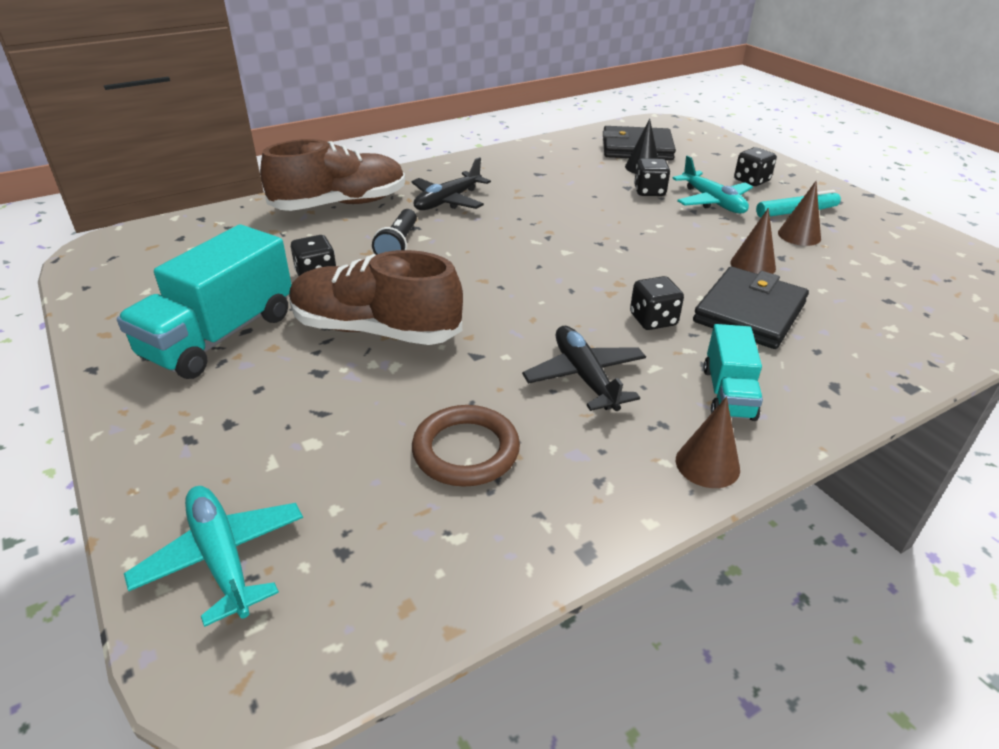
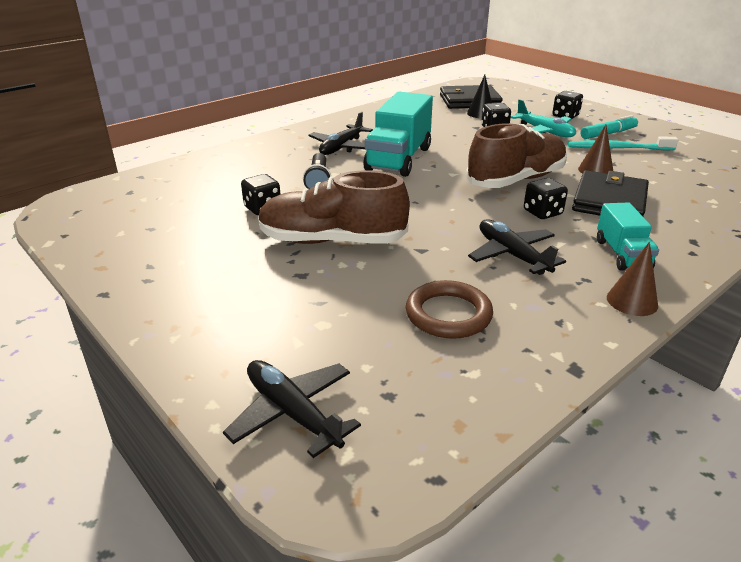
camera: 10 degrees left, 5 degrees down
(220, 336) = (204, 258): turquoise truck -> turquoise truck (398, 159)
(222, 558) = (292, 413): turquoise plane -> black plane
(340, 204) = (254, 157): brown shoe -> brown shoe (516, 180)
(799, 235) = (618, 148): brown cone -> turquoise toothbrush

